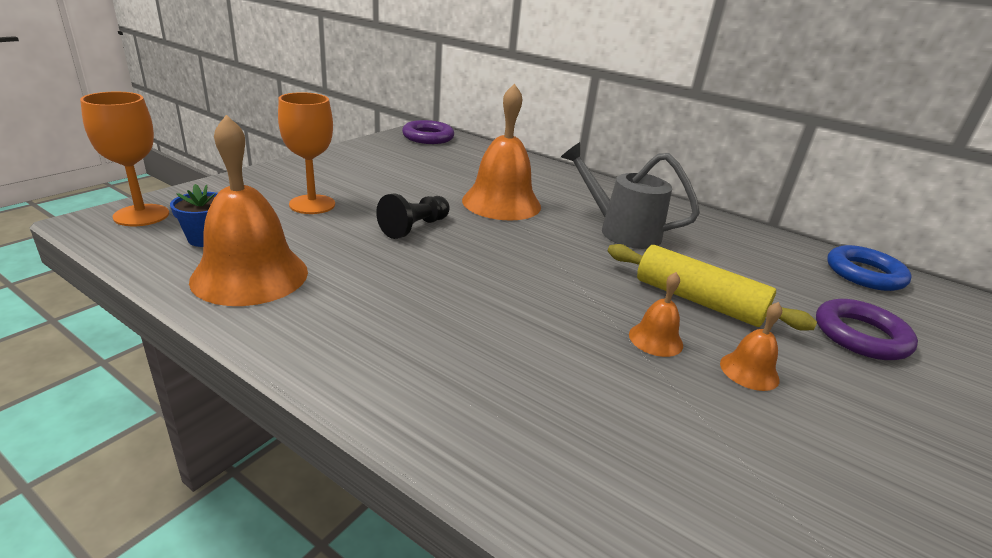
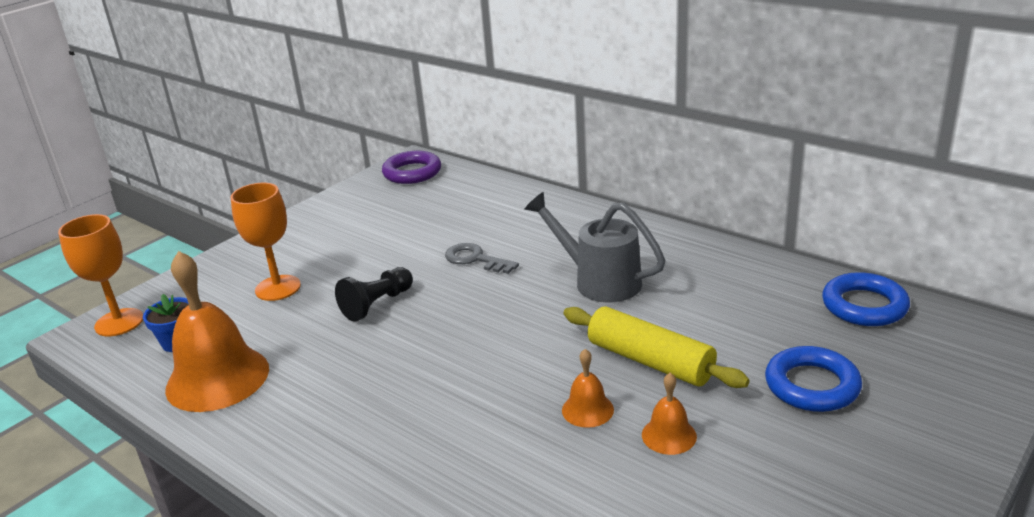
camera: 10 degrees right, 0 degrees up
(501, 203) = (475, 259): orange bell -> grey key
(860, 335) = (812, 385): purple ring -> blue ring

